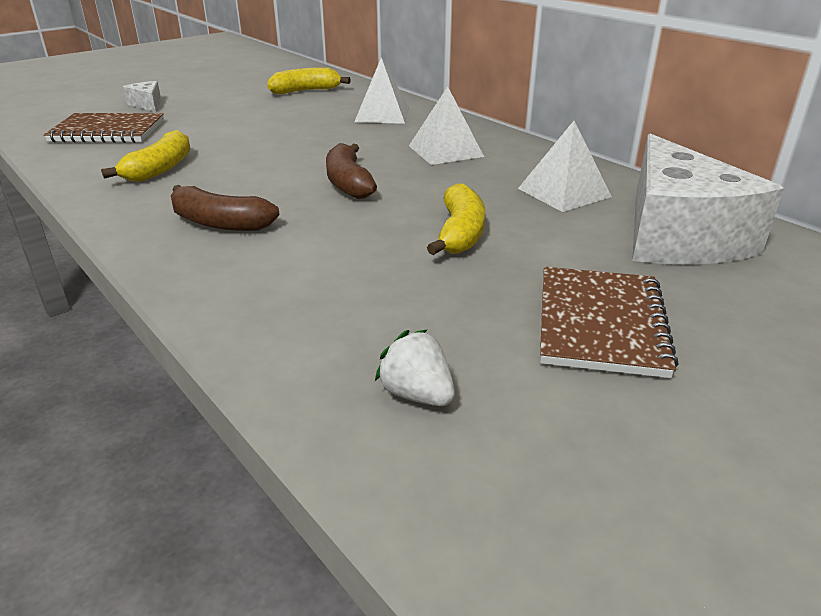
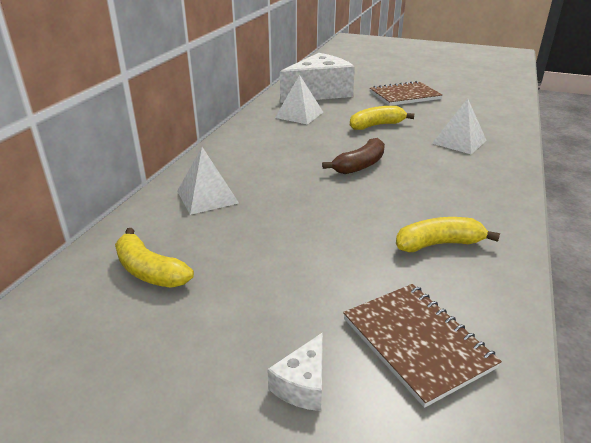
camera: 120 degrees left, 0 degrees up
(219, 223) = (460, 181): brown banana -> none
(417, 394) = (484, 110): white strawberry -> none
(445, 151) = (270, 152): white pyramid -> white pyramid (459, 142)

